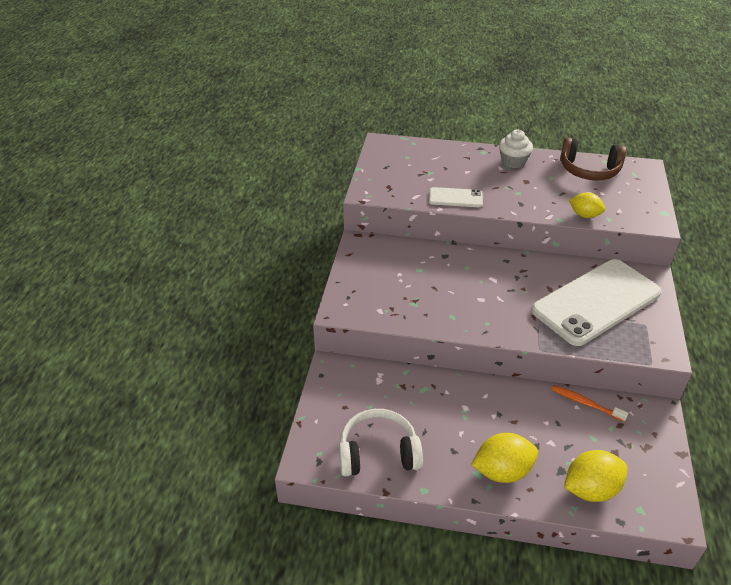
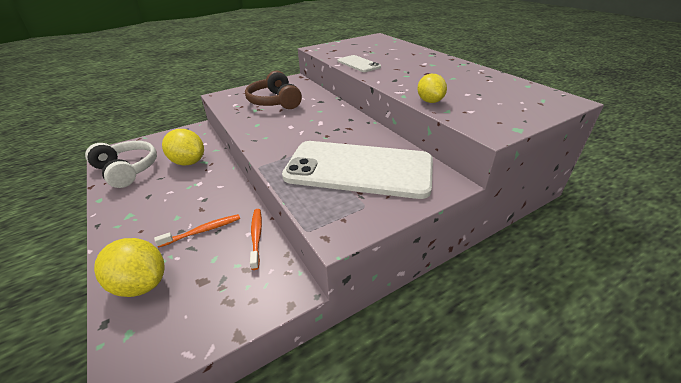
camera: 50 degrees right, 5 degrees down
(502, 471) = (138, 225): yellow lemon -> yellow lemon (188, 162)
(513, 161) = (441, 63): white cupcake -> none
(550, 431) = (203, 231): none -> orange toothbrush
(589, 170) = (498, 84): brown headphones -> brown headphones (275, 101)

